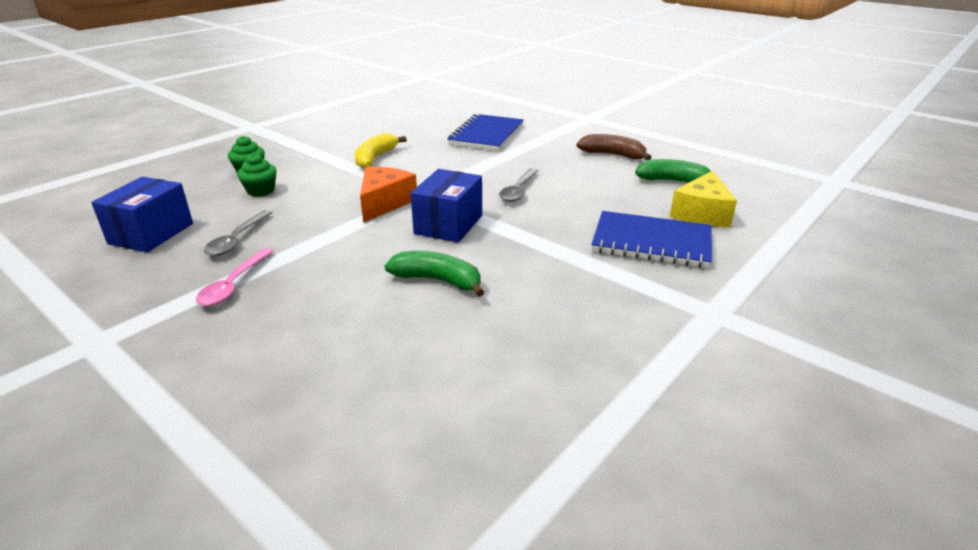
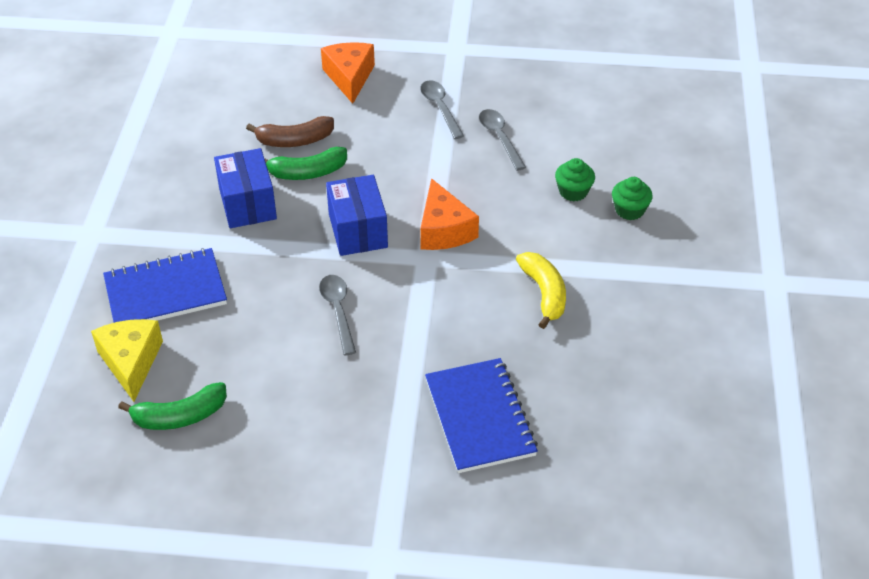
camera: 145 degrees right, 15 degrees up
(151, 234) = (570, 114): blue box -> blue box (247, 204)
(233, 285) = (440, 108): pink spoon -> grey spoon
(258, 364) = (349, 77): none -> orange cheese
(613, 155) = (282, 447): brown banana -> brown banana (295, 140)

